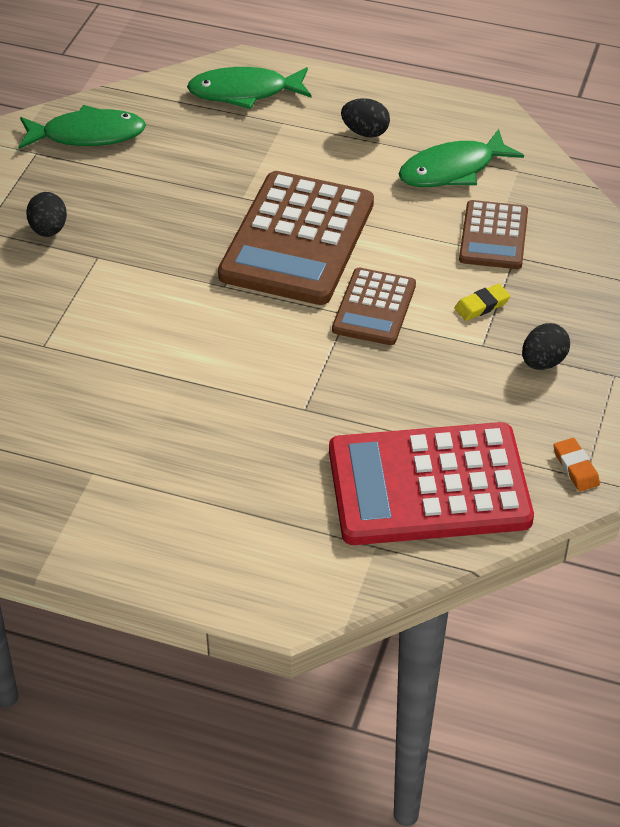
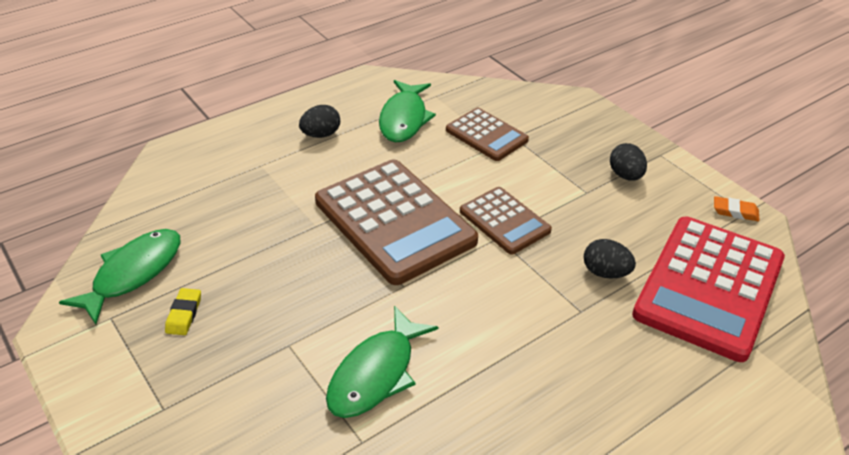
camera: 55 degrees left, 5 degrees down
(49, 230) = (218, 360): black egg -> black egg (605, 272)
(244, 92) = (203, 166): green fish -> green fish (375, 373)
(482, 305) = (548, 173): yellow eraser -> yellow eraser (184, 314)

